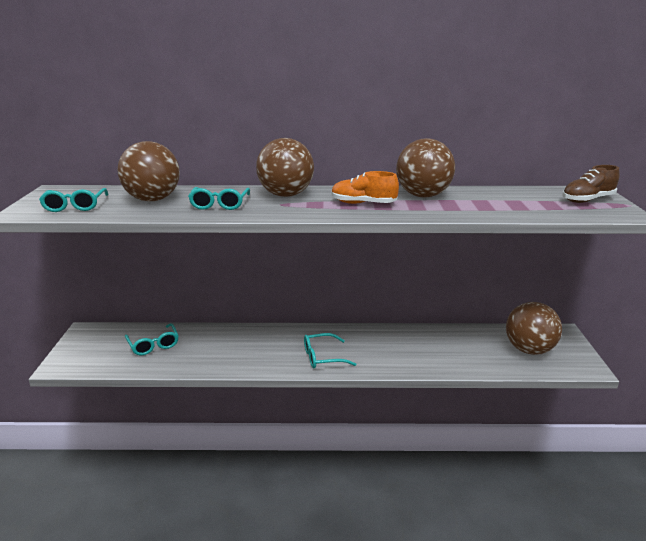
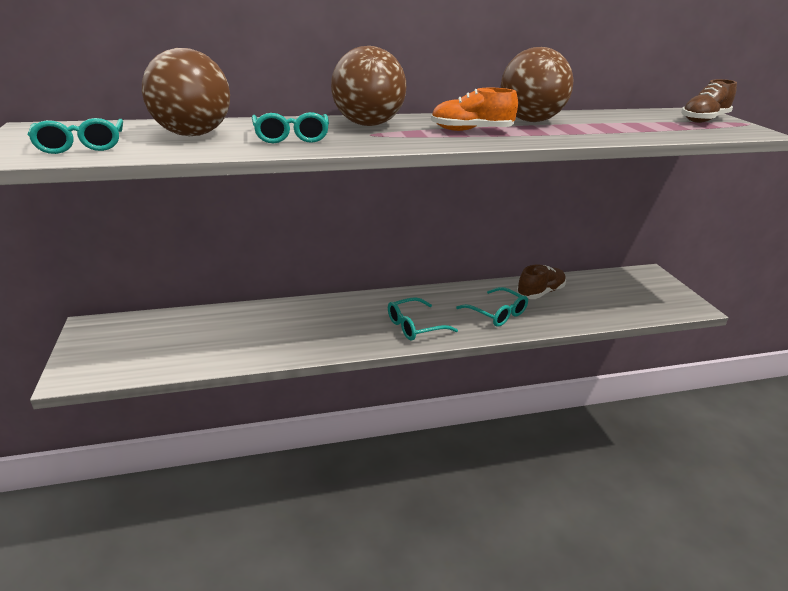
camera: 15 degrees left, 5 degrees up
(153, 344) = (194, 334): turquoise glasses -> turquoise glasses (496, 313)
(446, 340) = (540, 292): none -> brown shoe
(529, 350) = (628, 295): brown ball -> none

